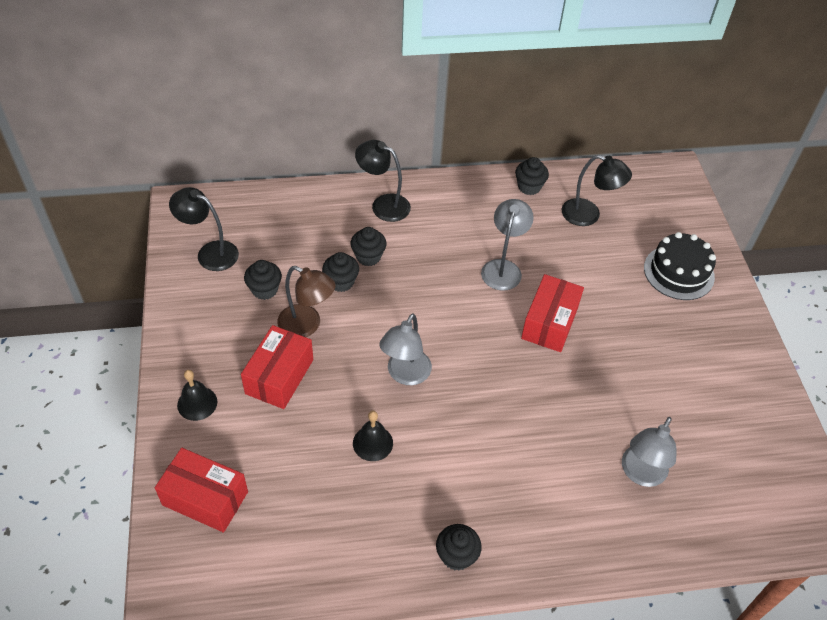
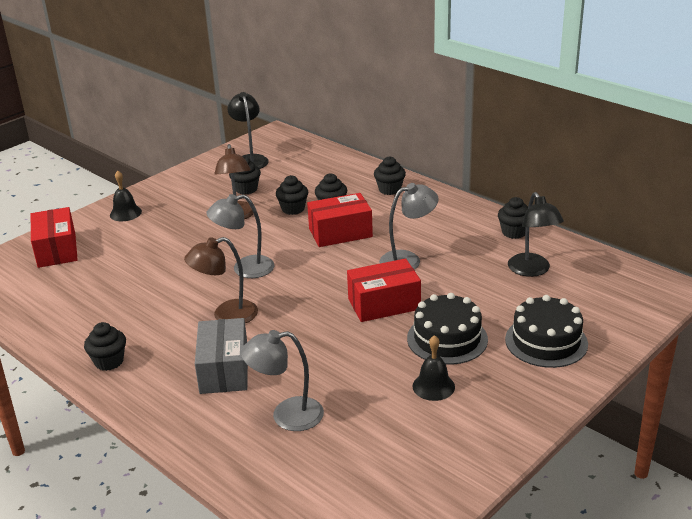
camera: 55 degrees right, 20 degrees down
(279, 376) = (181, 227): red box -> red box (340, 233)
(373, 443) = (168, 284): black bell -> black bell (433, 386)
(383, 205) = (389, 189): black lamp -> black cupcake
(466, 430) = (226, 315): none -> brown lamp
(545, 479) = (224, 370): none -> grey box
(628, 319) = (447, 339): none -> black cake

